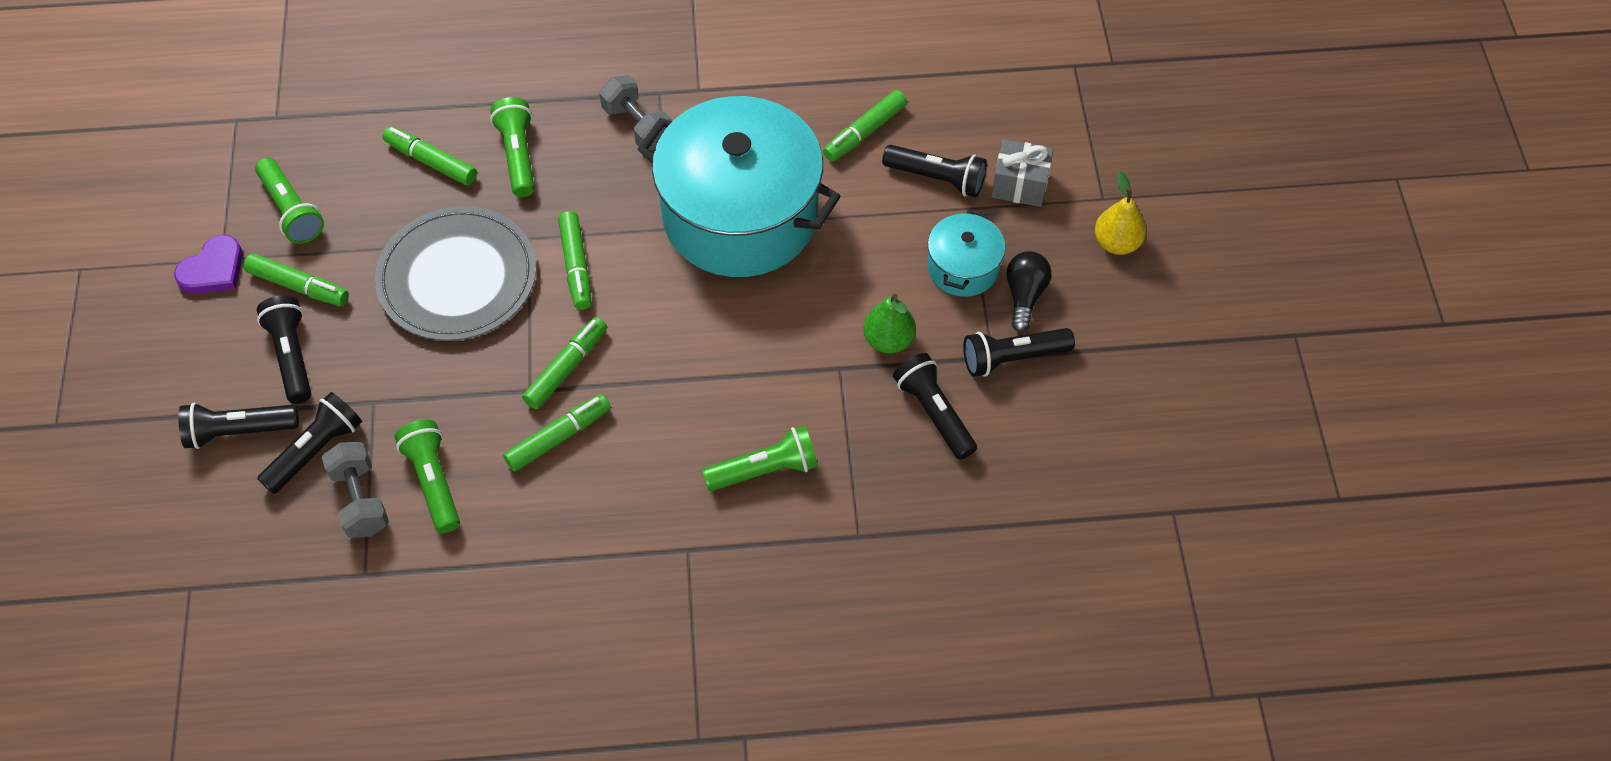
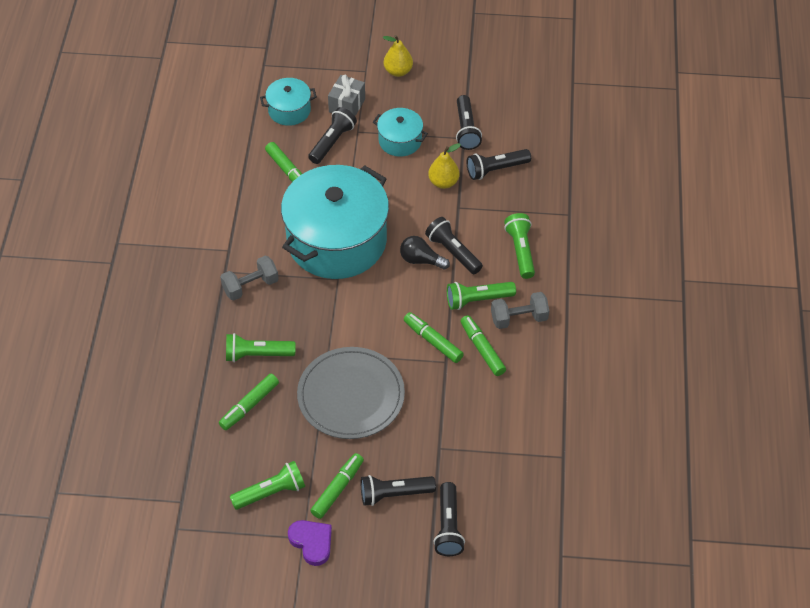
camera: 80 degrees left, 5 degrees down
(315, 450) = (470, 481): black flashlight -> black flashlight (453, 252)
(360, 500) = (510, 457): grey dumbbell -> grey dumbbell (519, 318)
(433, 481) = (503, 417): green flashlight -> green flashlight (477, 300)
(576, 265) = (356, 329): green marker -> none
(888, 340) = (443, 182): green pear -> yellow pear
(988, 113) = (289, 110): none -> turquoise pot
(1024, 296) = (425, 117): black light bulb -> black light bulb (421, 260)

